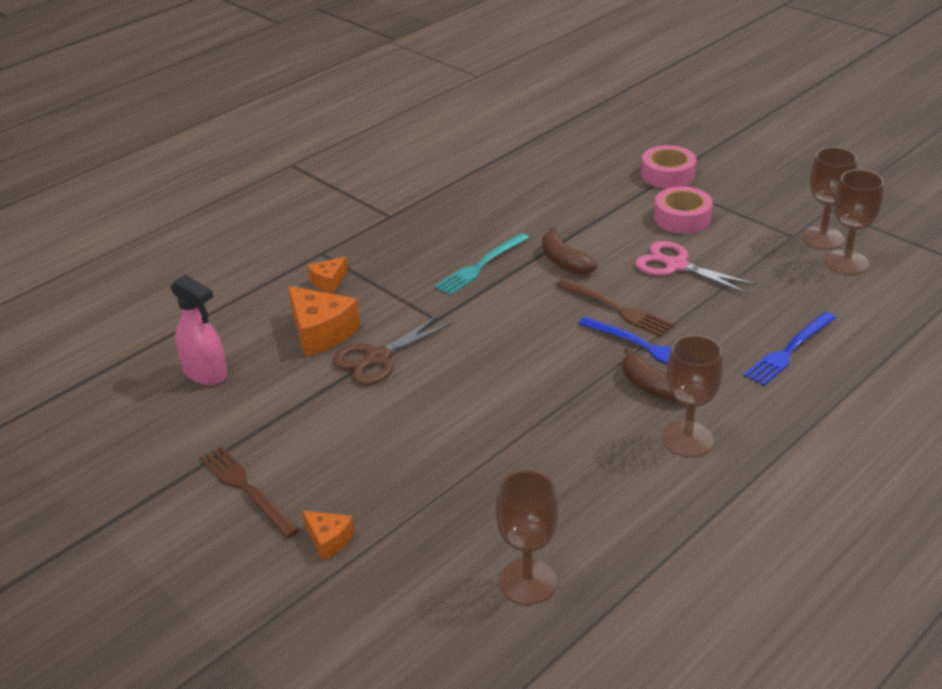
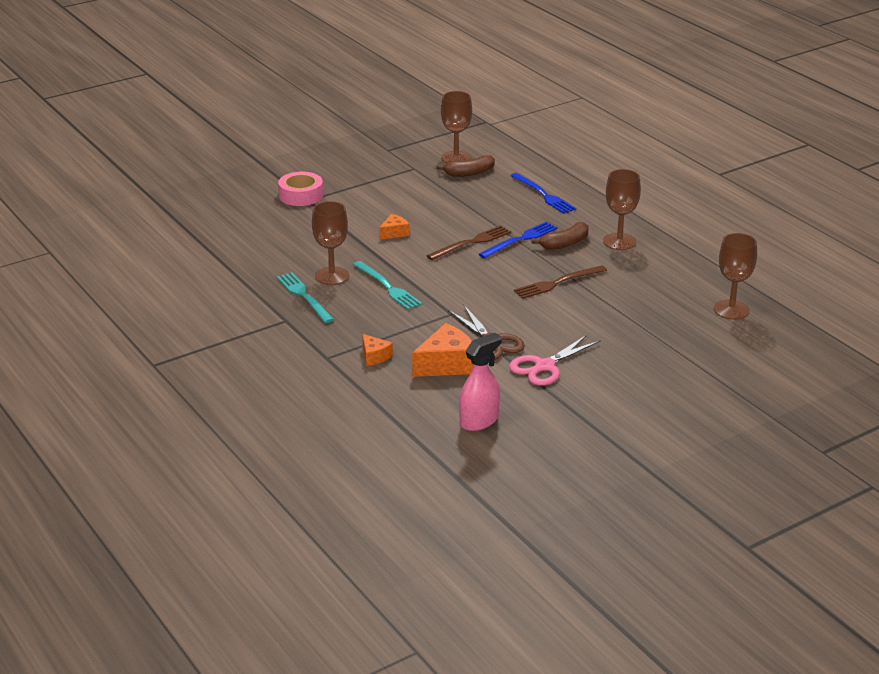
camera: 80 degrees left, 5 degrees down
(246, 489) = (625, 406): brown fork -> brown fork (557, 283)
(329, 540) = (683, 375): orange cheese -> orange cheese (394, 233)
(442, 218) = (304, 296): none -> turquoise fork
(564, 261) = (400, 253): brown banana -> brown banana (469, 173)
(676, 265) = (429, 213): pink scissors -> pink scissors (544, 366)
(682, 218) = (367, 200): pink tape -> none
(822, 238) = (423, 159): brown goblet -> brown goblet (332, 276)

